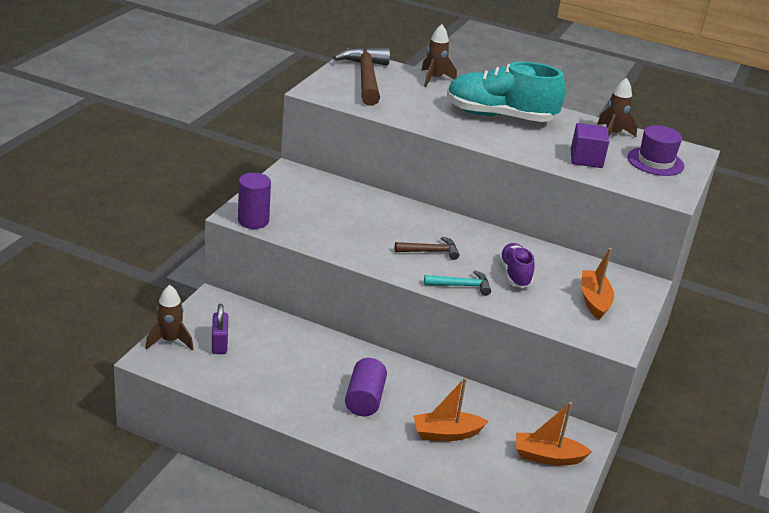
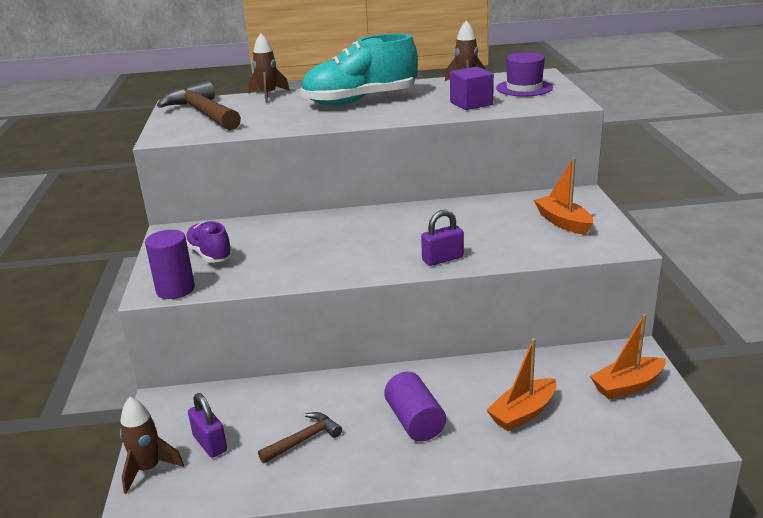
camera: 25 degrees left, 5 degrees down
(430, 251) = (381, 243): brown hammer -> brown hammer (303, 440)
(461, 286) = (442, 259): turquoise hammer -> purple padlock
(514, 274) = (476, 230): purple shoe -> purple shoe (210, 254)

